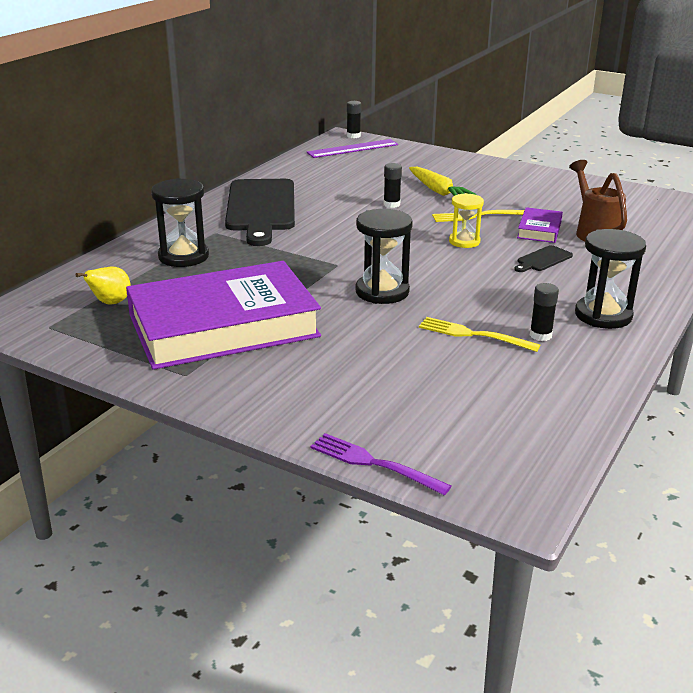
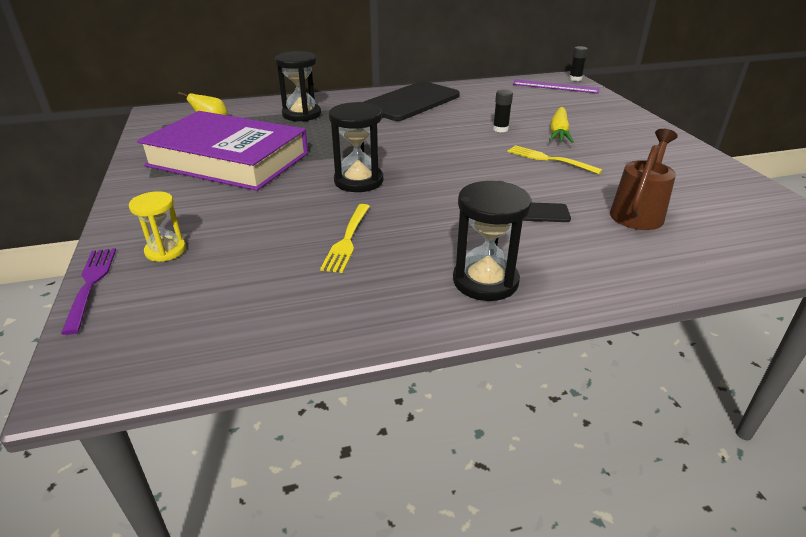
camera: 45 degrees right, 5 degrees up
(464, 241) = (497, 173): yellow hourglass -> yellow hourglass (166, 251)
(473, 335) = (347, 239): yellow fork -> yellow fork turned 150 degrees counterclockwise
(539, 230) = (585, 189): purple book -> none
(540, 335) = (394, 267): black glue stick -> none

